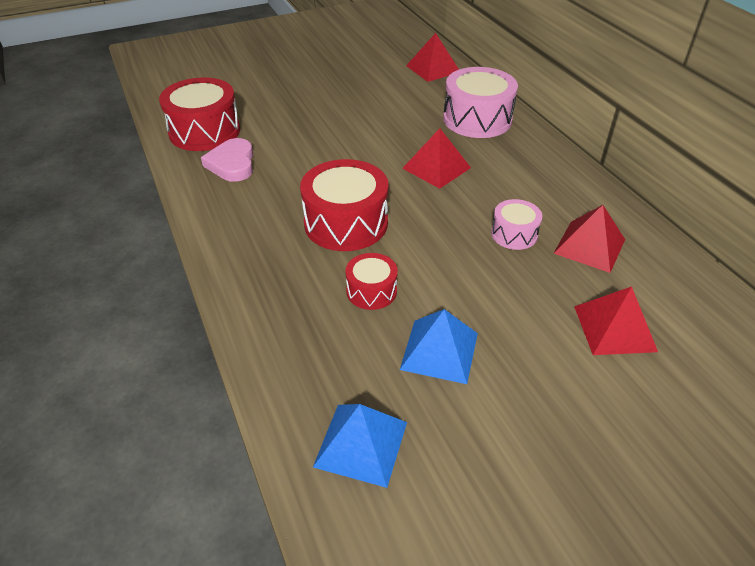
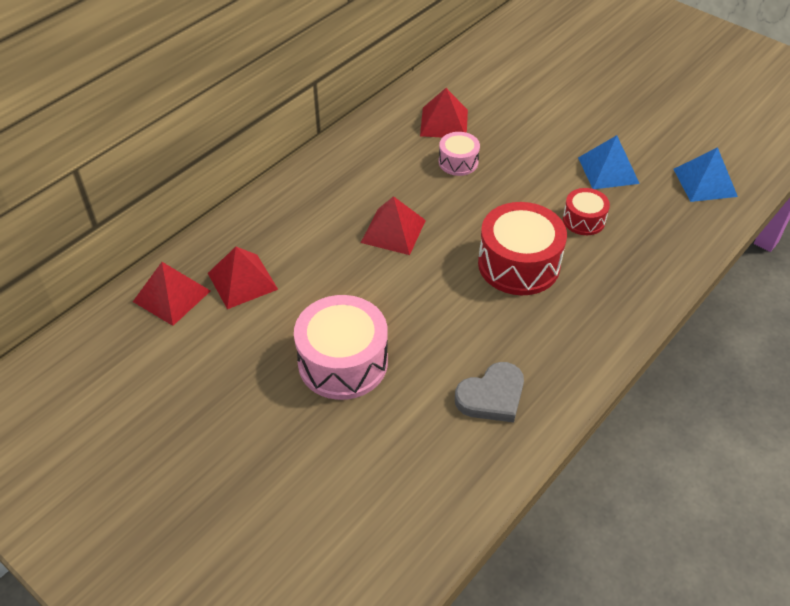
camera: 115 degrees left, 5 degrees up
(204, 131) = (447, 463): red drum -> none
(232, 164) = (492, 396): pink heart -> grey heart
(477, 119) = (282, 226): pink drum -> pink drum (343, 362)
(614, 328) = (522, 101): red pyramid -> red pyramid (242, 281)

